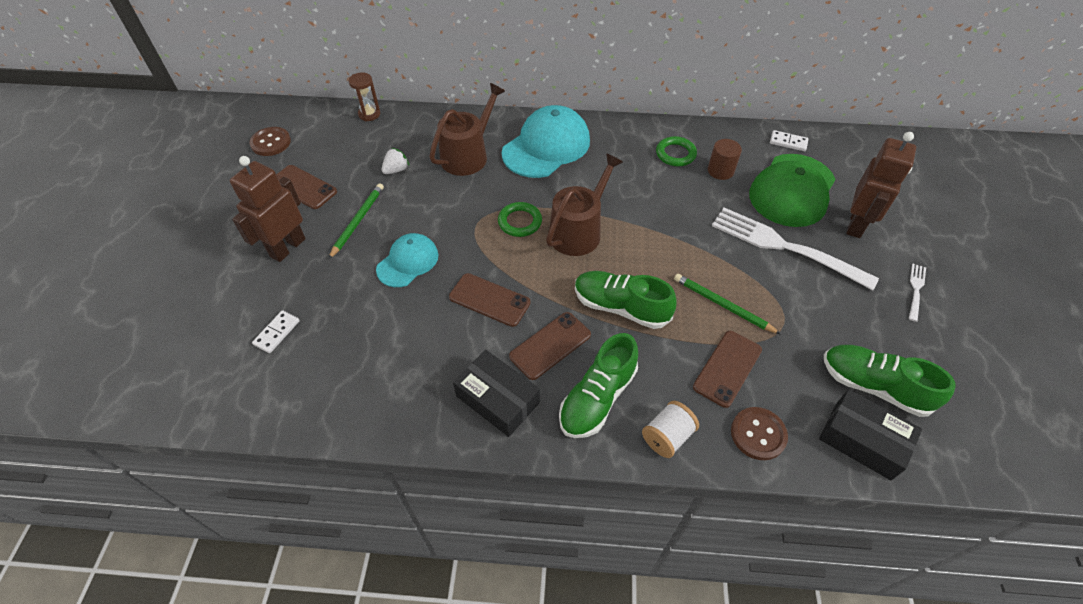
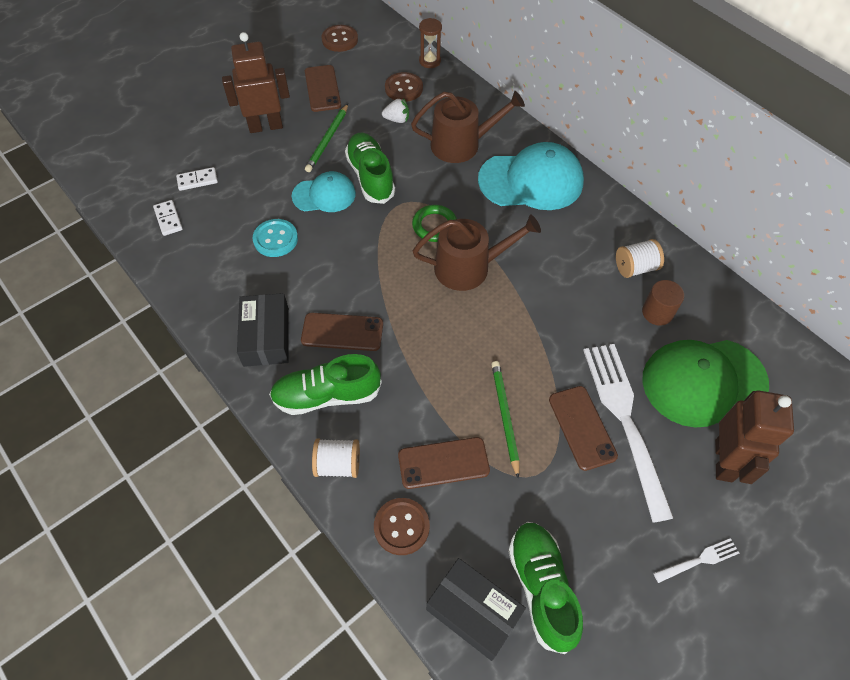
camera: 45 degrees right, 5 degrees up
(358, 221) = (328, 140): green pencil -> green pencil turned 135 degrees clockwise
(373, 145) = (404, 88): none -> brown button
(410, 323) = (275, 239): none -> turquoise button
(489, 300) = (343, 265): brown phone -> brown phone (582, 427)
(620, 307) = (425, 349): green shoe -> green shoe (370, 176)
(675, 154) = (635, 267): green ring -> white spool
(788, 142) = (764, 338): white domino -> white domino (168, 219)
(856, 225) = (724, 461): brown robot -> brown robot turned 60 degrees counterclockwise
(862, 440) = (473, 612): black box -> black box turned 45 degrees counterclockwise

